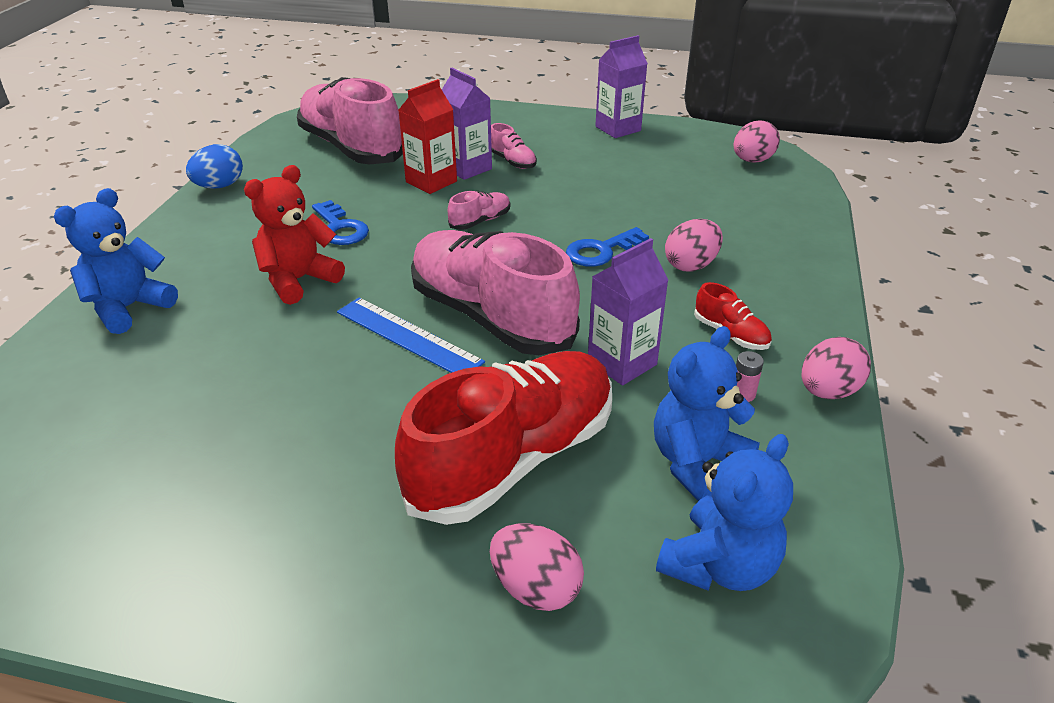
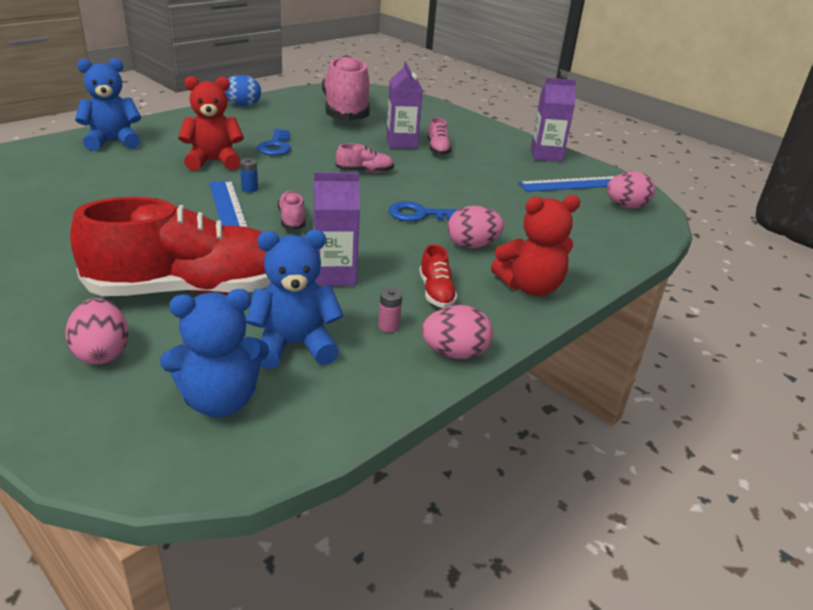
camera: 30 degrees right, 5 degrees down
(392, 298) = (249, 189): none -> blue battery
(431, 182) = (367, 142): red carton -> none
(491, 317) = (292, 219): pink shoe -> pink shoe, size x0.41
(682, 154) = (573, 184): none -> blue ruler
(792, 288) = (530, 287): none -> red teddy bear

